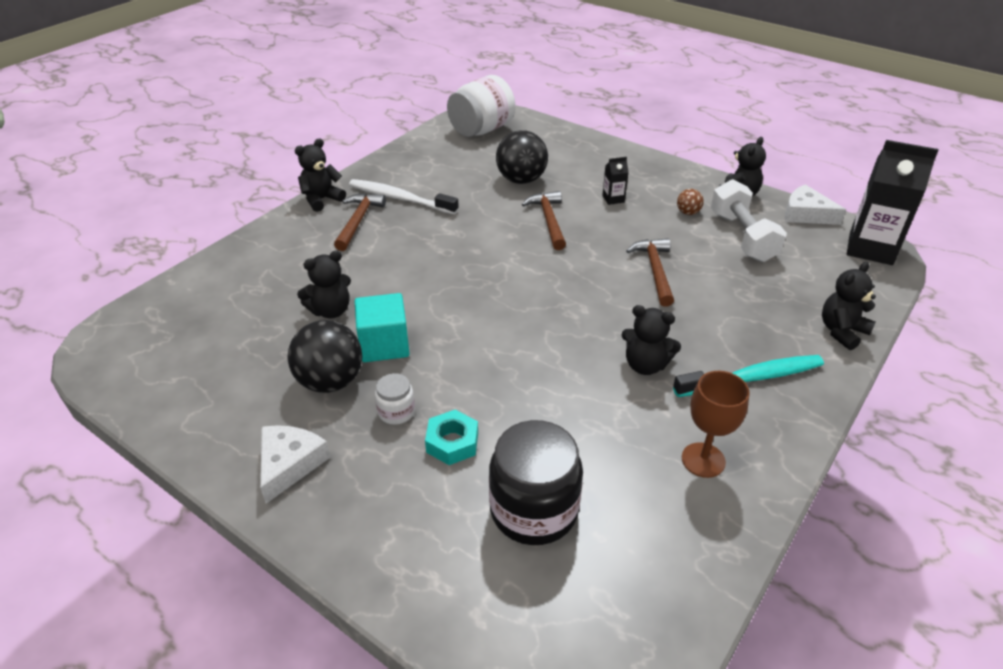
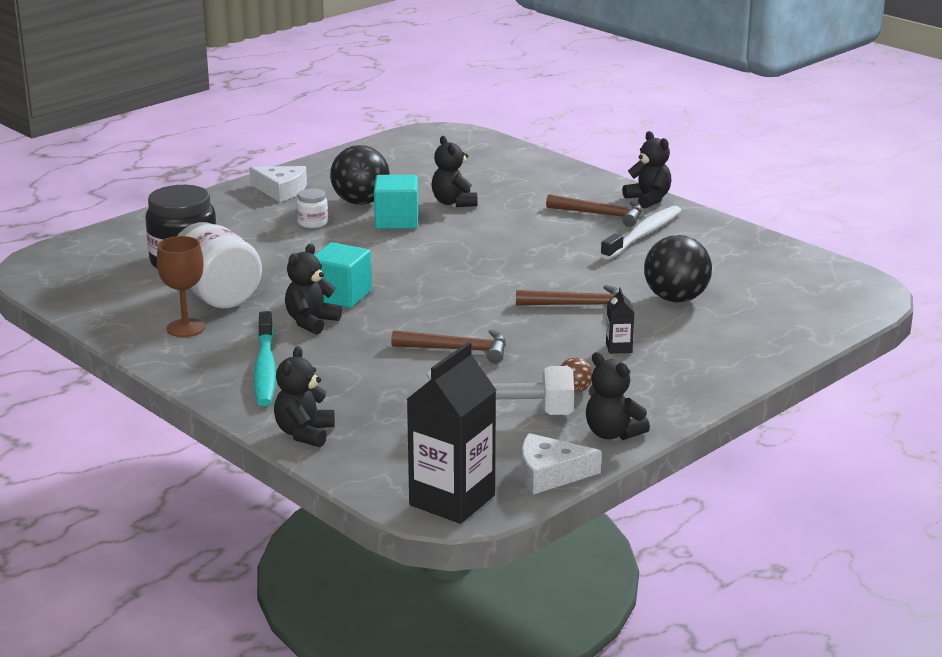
camera: 100 degrees right, 15 degrees down
(452, 442) = (267, 240): turquoise nut -> none
(481, 130) = (817, 286): white jar -> white jar (217, 296)
(580, 355) = (341, 295): none -> turquoise cube
(806, 214) = (550, 474): white cheese -> white cheese turned 135 degrees counterclockwise
(841, 331) = (304, 433): black teddy bear -> black teddy bear turned 135 degrees counterclockwise

